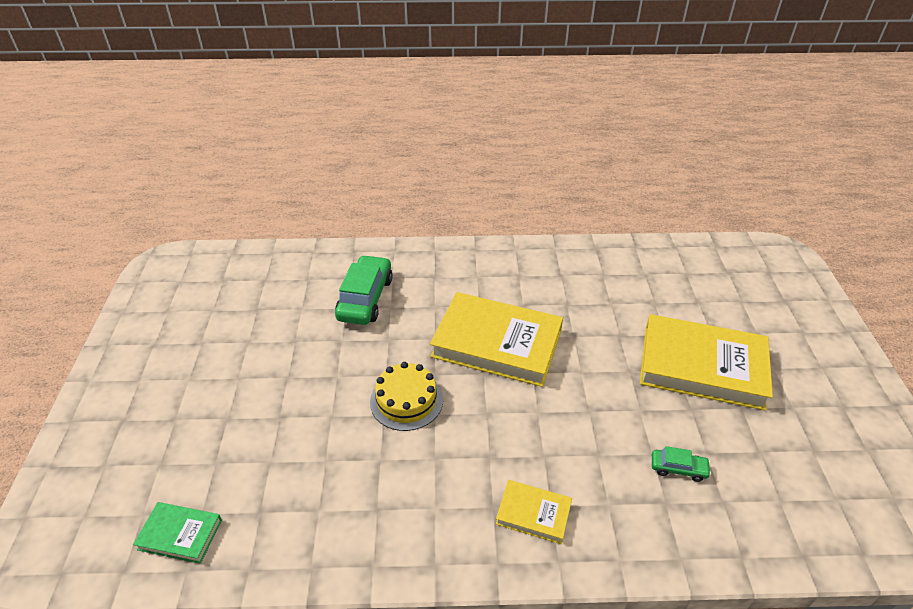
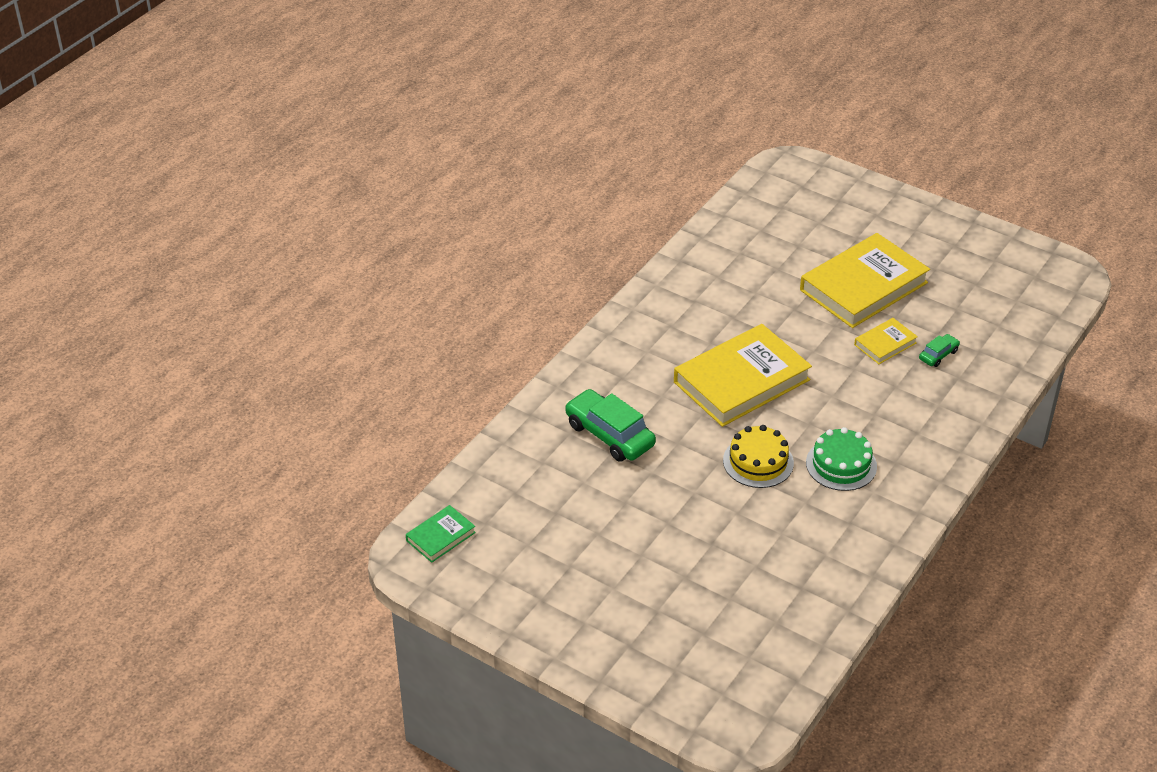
camera: 55 degrees left, 0 degrees up
(180, 534) = (787, 639): green book -> green book (441, 536)
(452, 463) = (841, 464): none -> green cake
(533, 514) = (917, 444): yellow book -> yellow book (885, 344)

